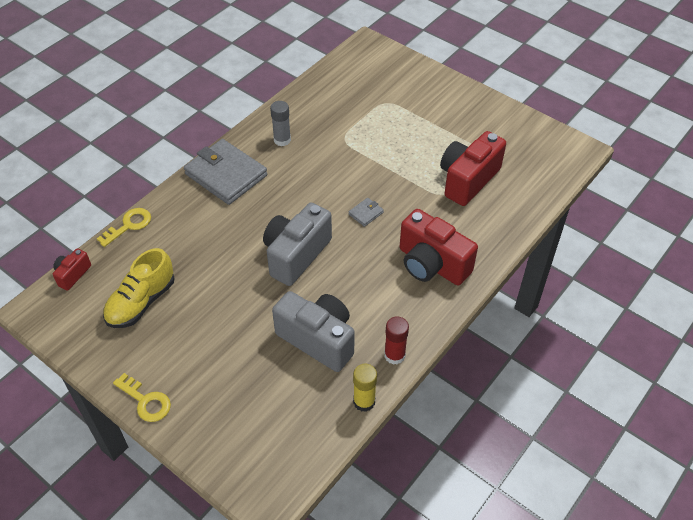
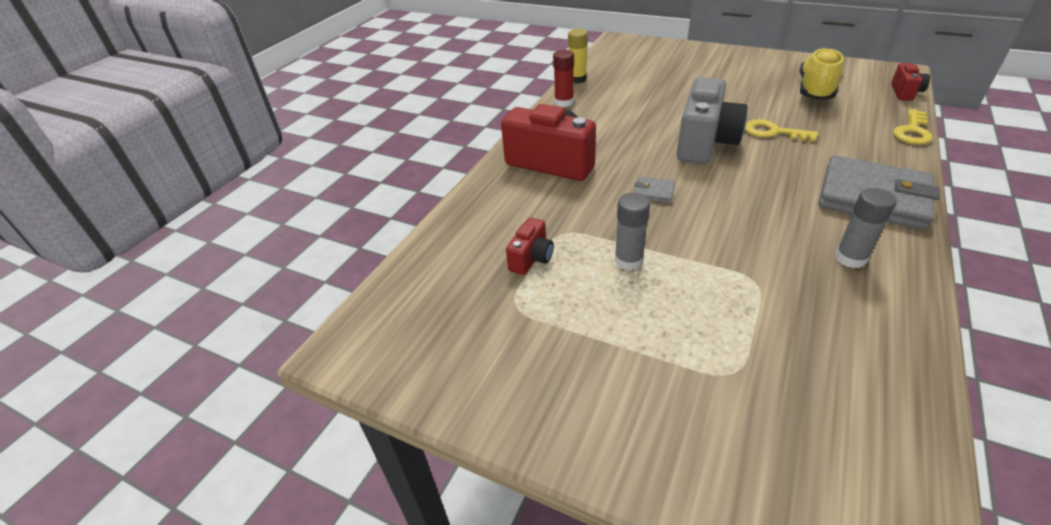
camera: 170 degrees right, 10 degrees down
(146, 401) = (741, 53): yellow key -> yellow key (773, 132)
(318, 339) = (636, 98): grey camera -> none
(366, 213) = (654, 192): grey wallet -> grey wallet turned 75 degrees clockwise
(408, 165) = (628, 260): none -> grey glue stick
(467, 180) = (531, 258): red camera -> red camera, size x0.49

